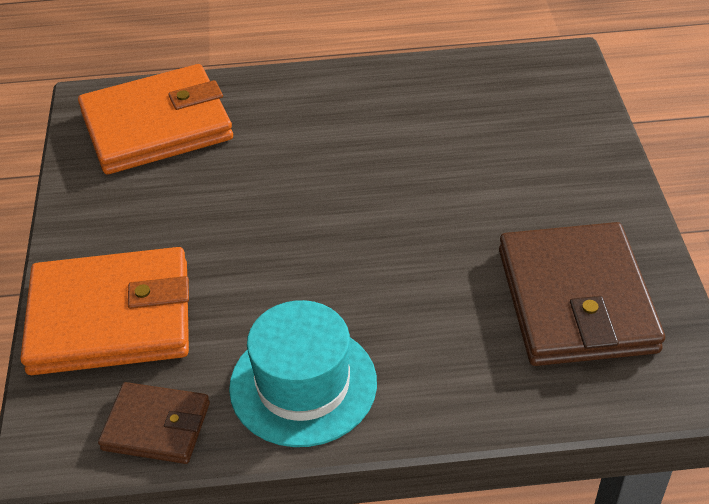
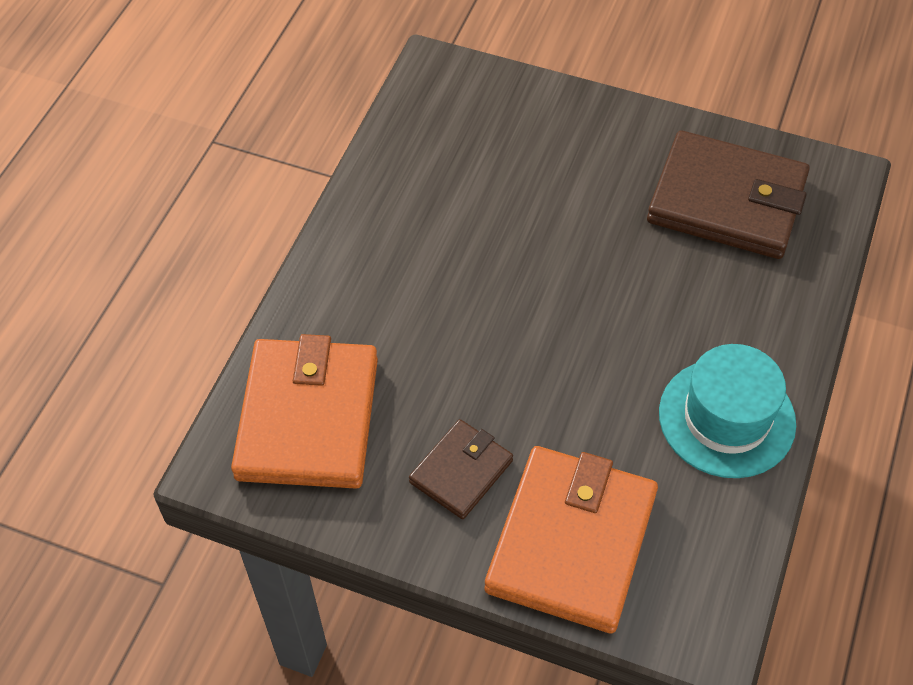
camera: 65 degrees left, 10 degrees up
(156, 426) = (722, 543): brown wallet -> brown wallet (461, 471)

